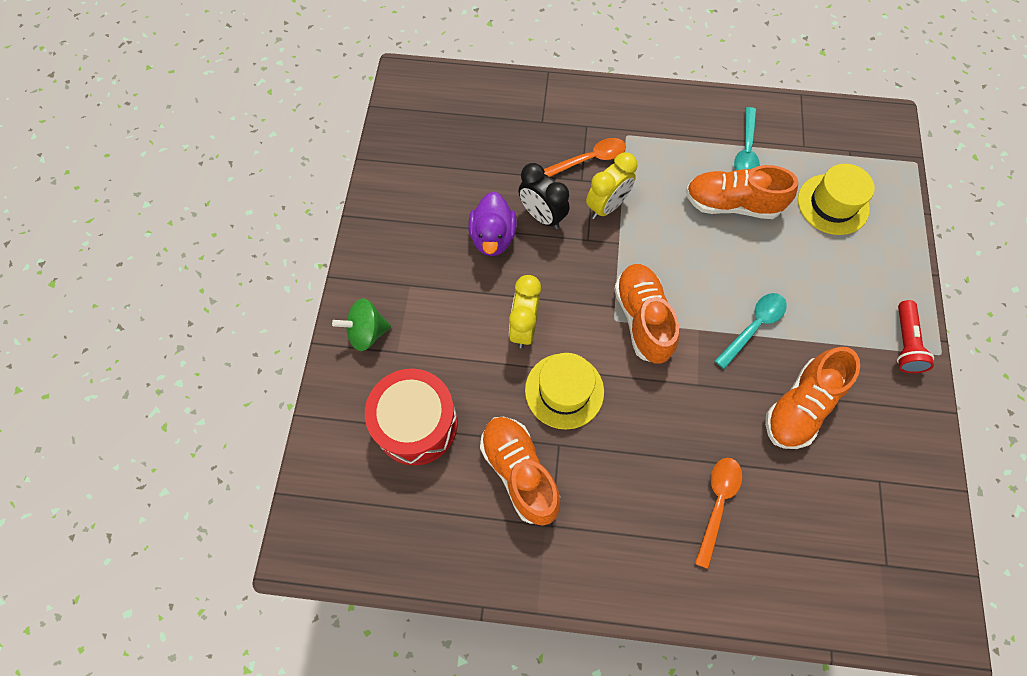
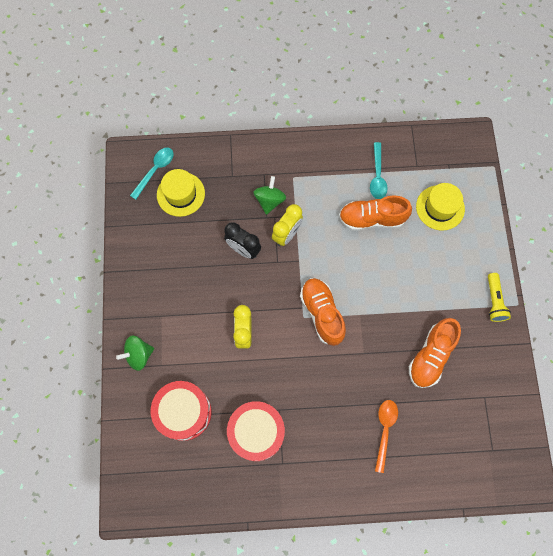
camera: 10 degrees left, 5 degrees up
(493, 237) = (212, 271): purple duck -> none
(519, 472) = (256, 432): orange shoe -> red drum
(564, 390) = (277, 372): yellow hat -> yellow hat (180, 194)
(589, 159) = (269, 201): orange spoon -> green spinning top
(753, 326) = (395, 306): turquoise spoon -> turquoise spoon (155, 170)
(904, 343) = (494, 301): red flashlight -> yellow flashlight

